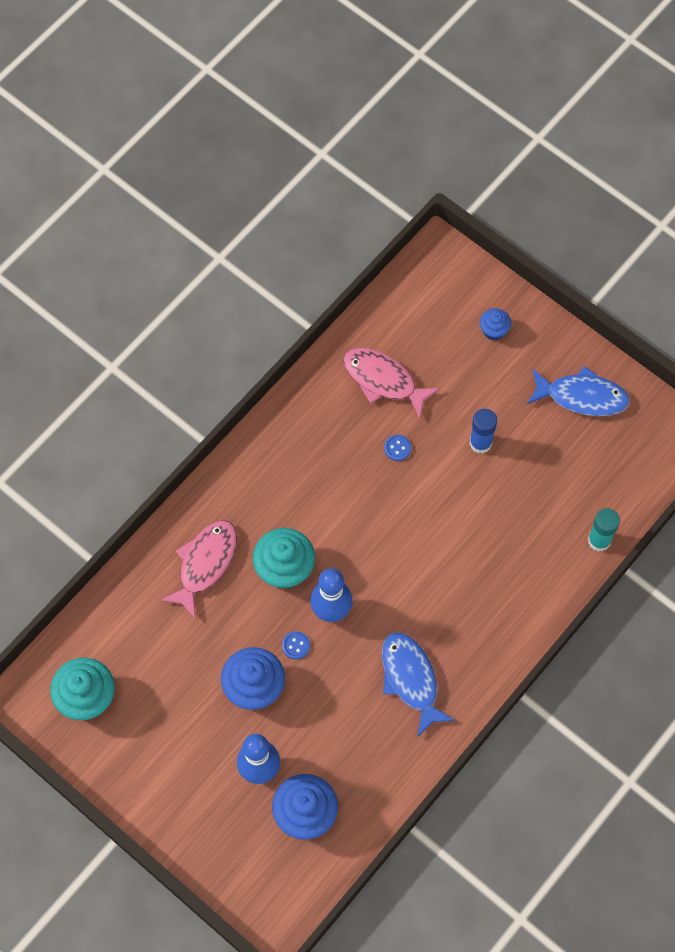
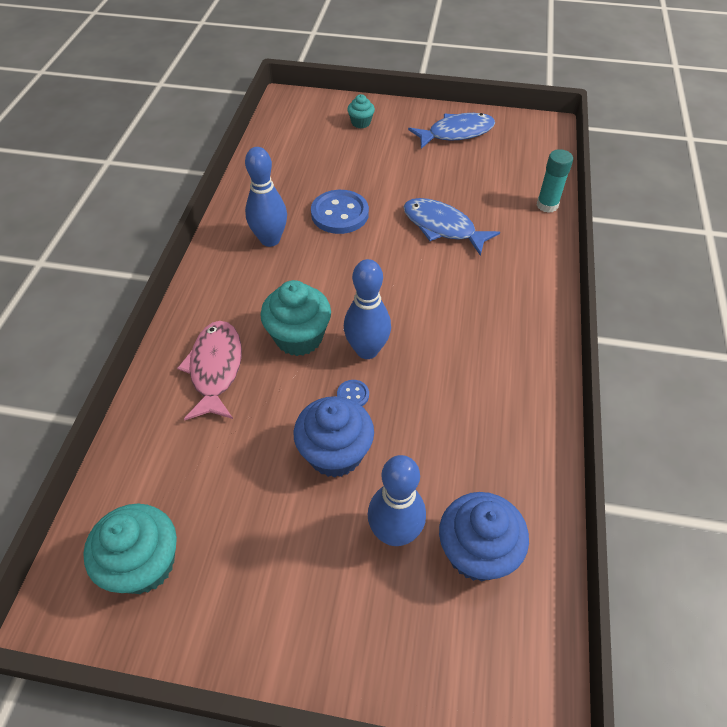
camera: 30 degrees left, 15 degrees down
(317, 447) = (270, 240): none -> blue bowling pin
(383, 380) = (296, 179): pink fish -> none
(397, 448) = (340, 214): blue button -> blue button, size x2.23
(411, 679) = (483, 369): blue fish -> blue fish (442, 227)
(480, 443) = (404, 185): blue glue stick -> none
(494, 330) = (361, 123): blue cupcake -> turquoise cupcake

